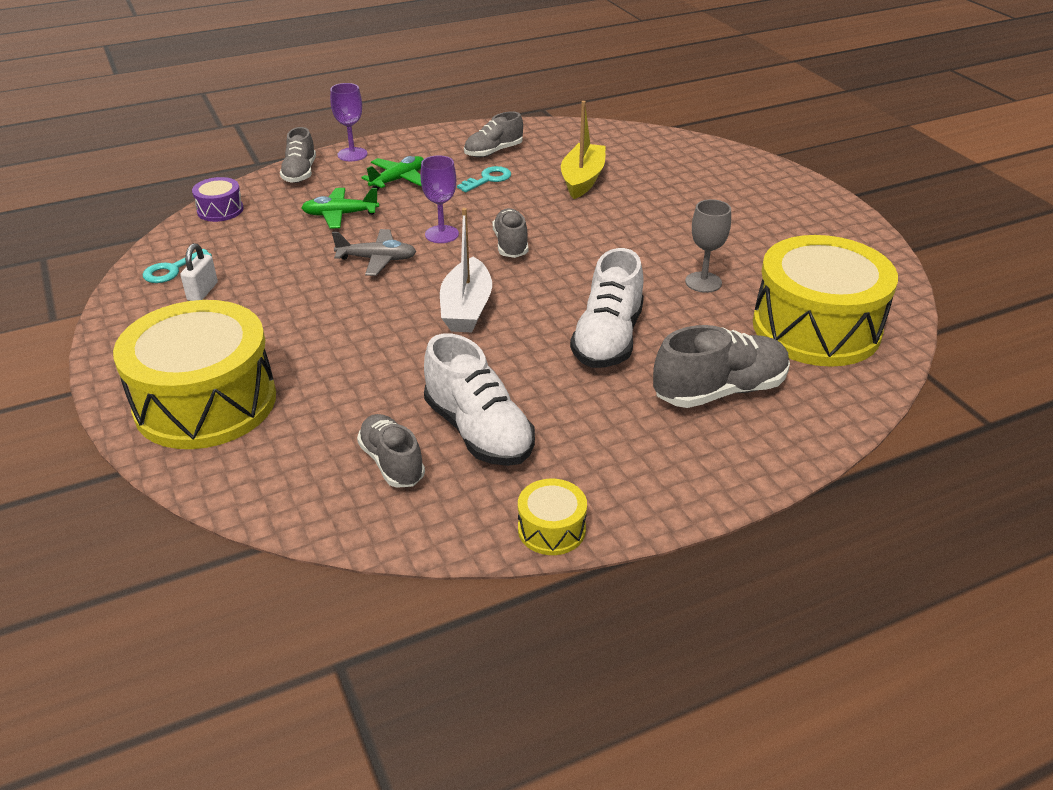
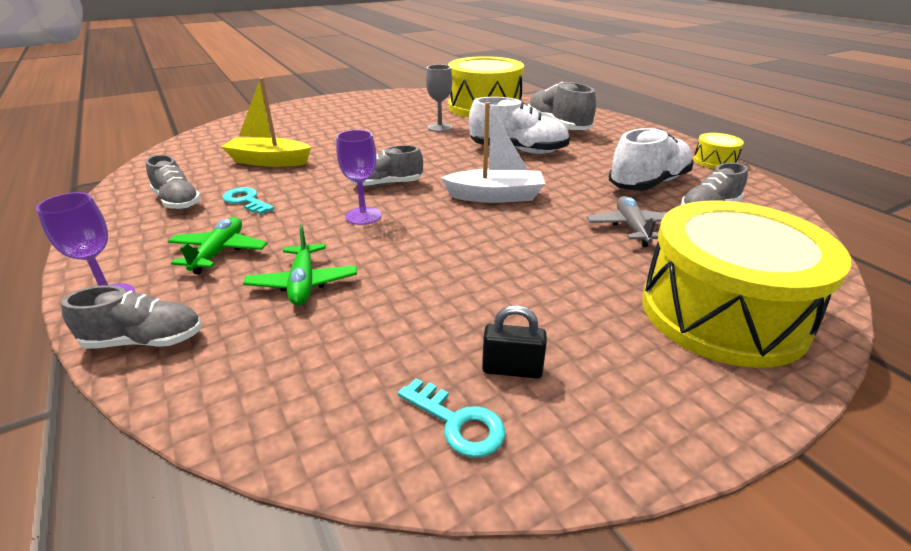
camera: 95 degrees left, 5 degrees down
(202, 292) = (512, 369): white padlock -> black padlock
(220, 210) = (250, 412): purple drum -> none
(377, 259) = (415, 246): grey plane -> grey plane (632, 228)
(398, 180) = (219, 252): green plane -> green plane turned 60 degrees clockwise

